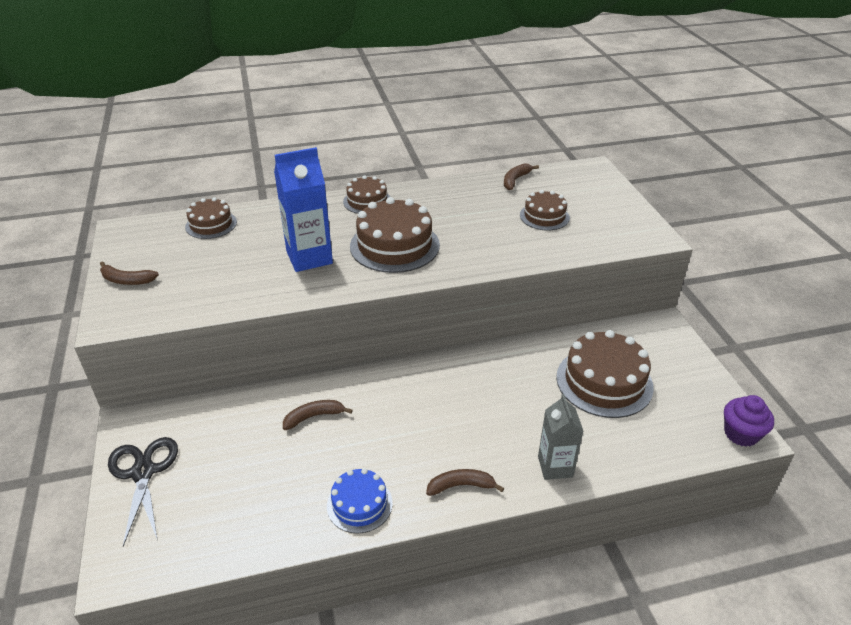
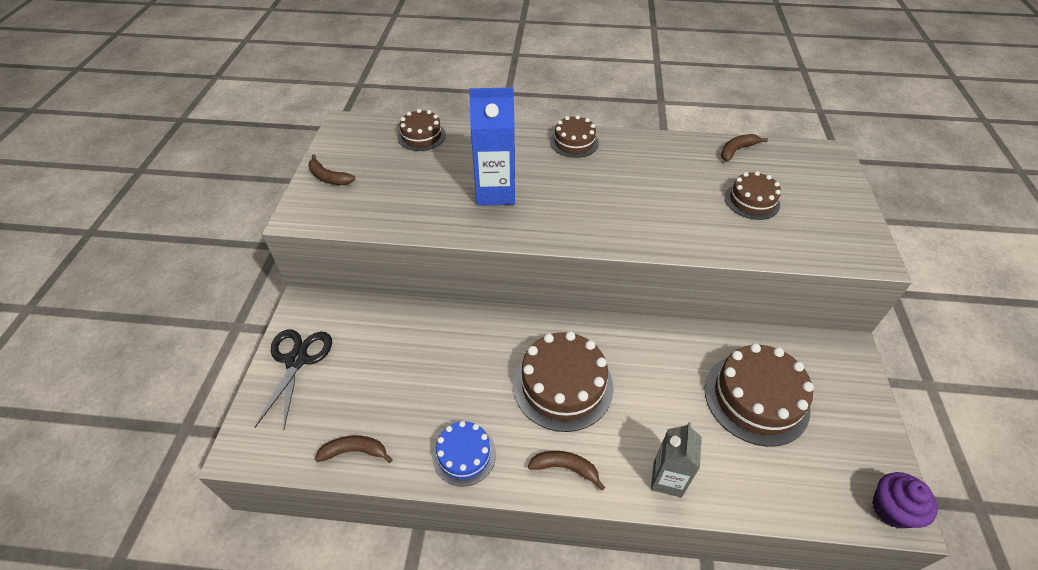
camera: 20 degrees right, 10 degrees up
(313, 417) = (456, 350): brown banana -> brown banana (354, 451)
(394, 245) = (582, 199): brown cake -> brown cake (562, 385)

